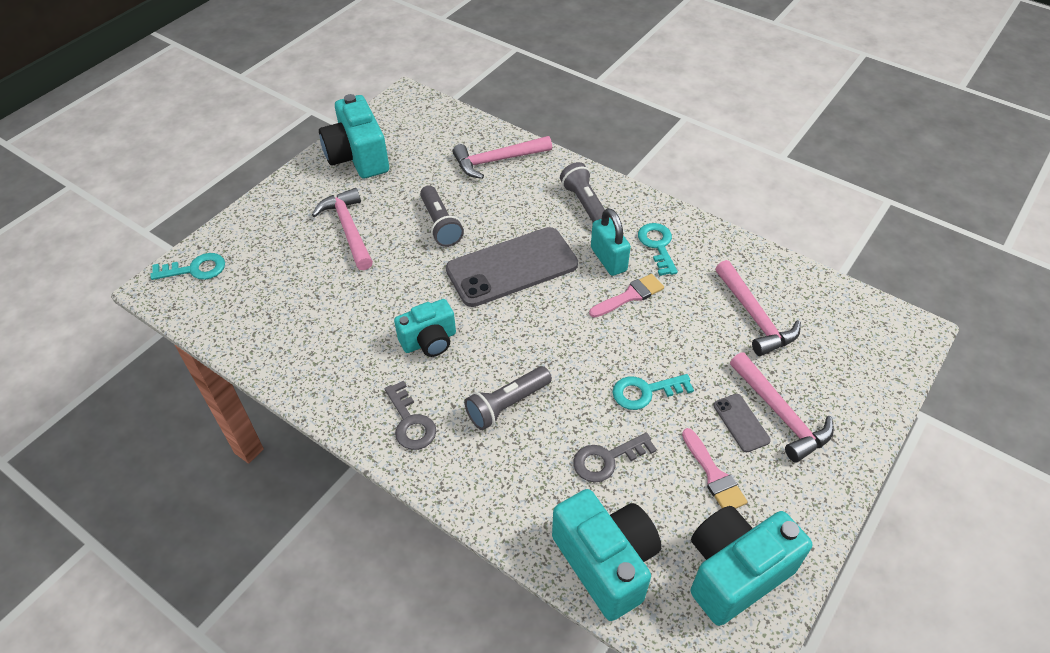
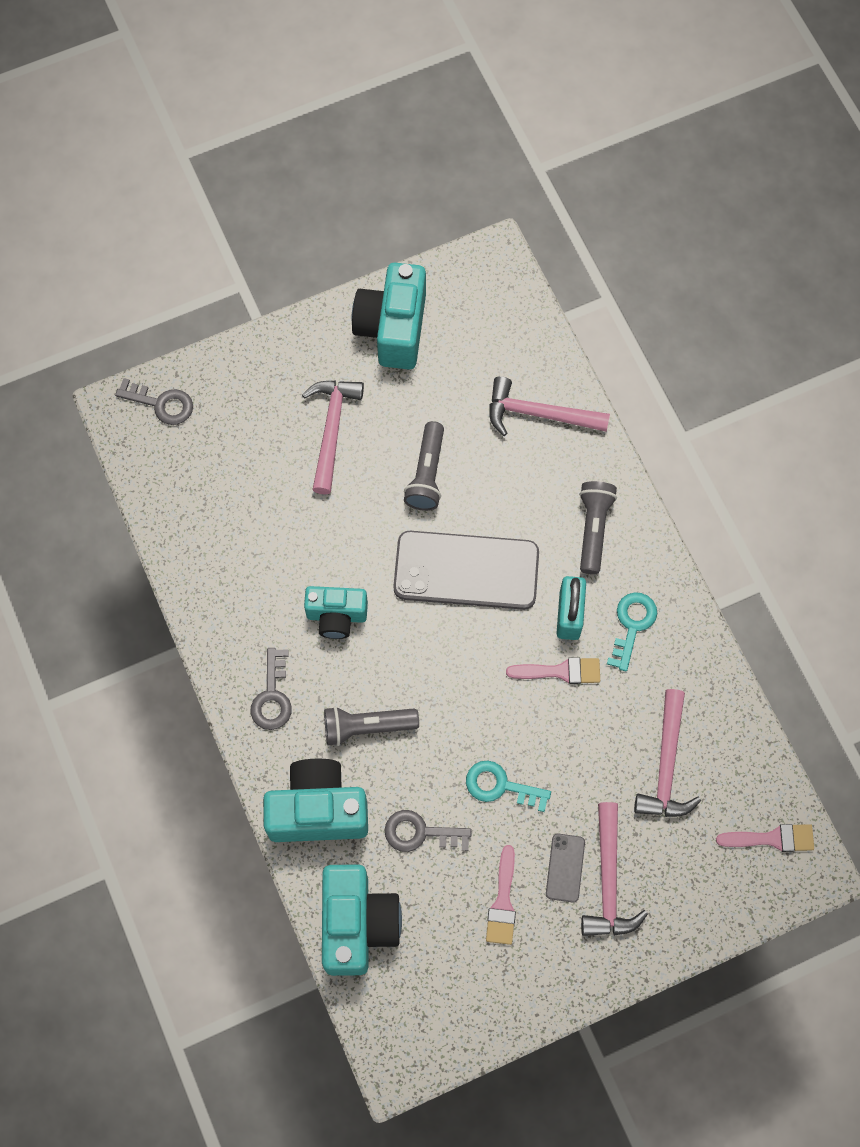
camera: 30 degrees right, 20 degrees up
(195, 269) = (161, 404): turquoise key -> grey key
(735, 572) = (456, 995): turquoise camera -> turquoise camera (318, 810)
(867, 325) = (772, 838): none -> pink brush

